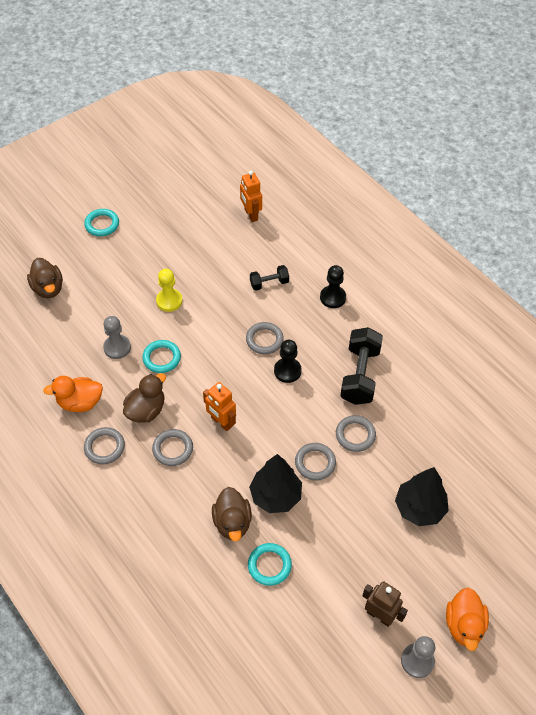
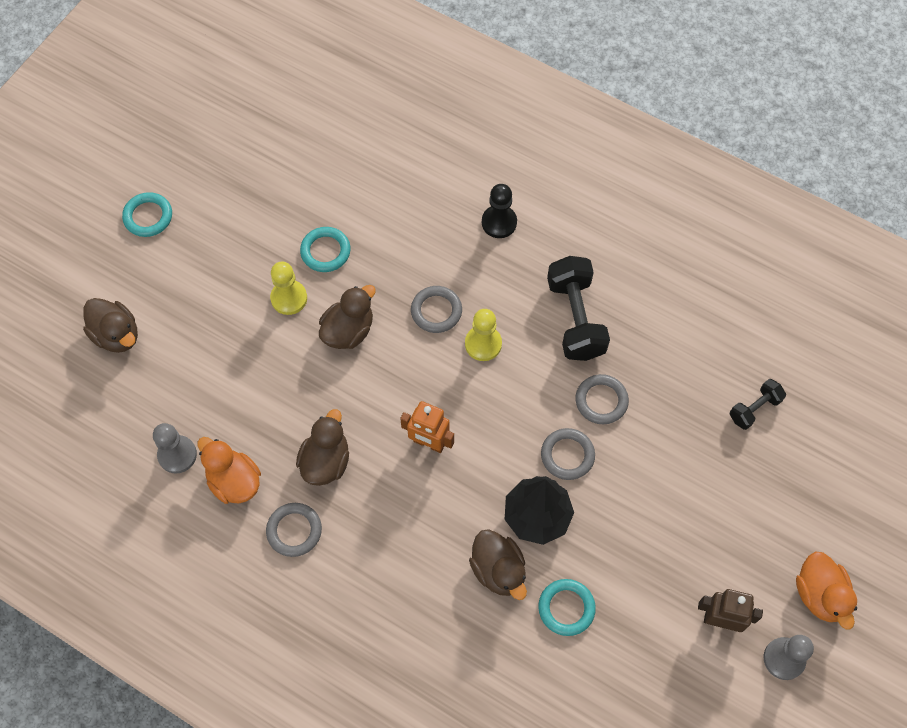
camera: 20 degrees left, 10 degrees up
(80, 402) = (234, 481): orange duck -> orange duck turned 75 degrees clockwise
(117, 347) = (249, 388): grey pawn -> grey pawn (177, 455)
(162, 358) = (314, 382): turquoise ring -> turquoise ring (325, 251)
(173, 449) = (383, 501): grey ring -> none
(199, 333) = (348, 331): none -> brown duck
(251, 215) = (344, 138): orange robot -> none
(269, 283) = (409, 229): black dumbbell -> black dumbbell (754, 409)
(287, 371) = (483, 344): black pawn -> yellow pawn
(419, 508) = (714, 468): black tree -> none

